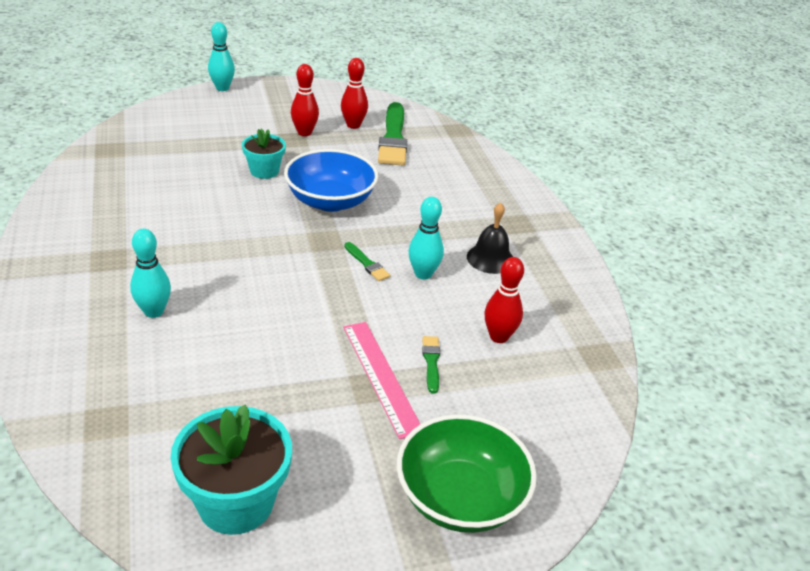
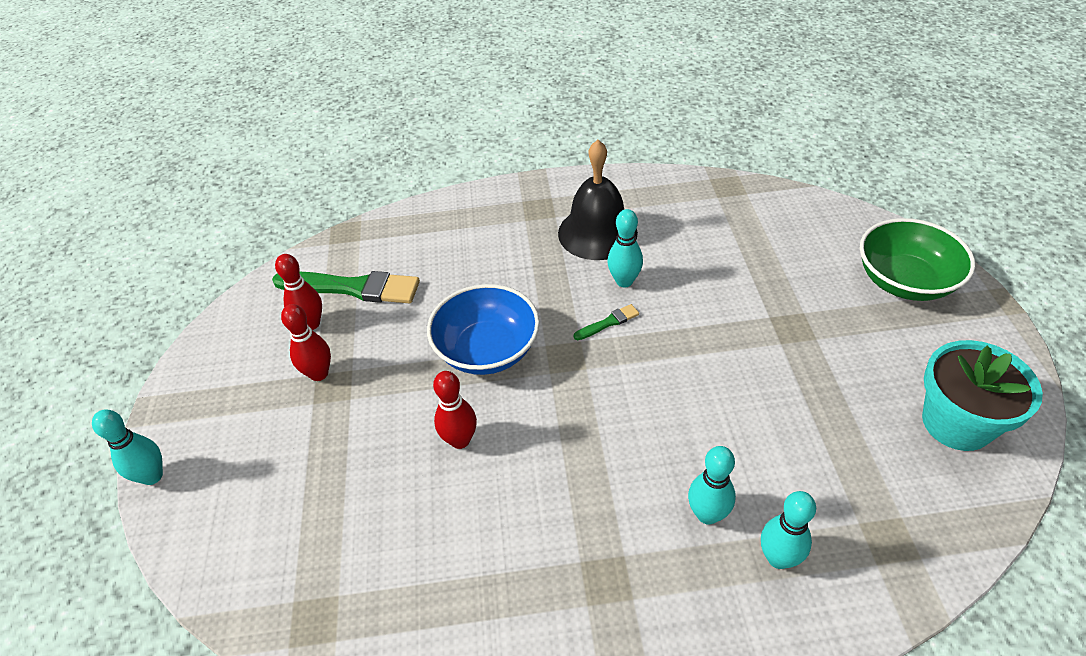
camera: 75 degrees left, 10 degrees up
(105, 348) = (778, 558): none -> turquoise bowling pin
(264, 171) = (410, 415): turquoise flower pot -> none
(381, 377) = (779, 320): pink ruler -> none
(431, 362) = (753, 285): green brush -> none
(490, 258) = (597, 232): black bell -> black bell, size x1.69
(498, 337) = (712, 240): red bowling pin -> red bowling pin (460, 440)

